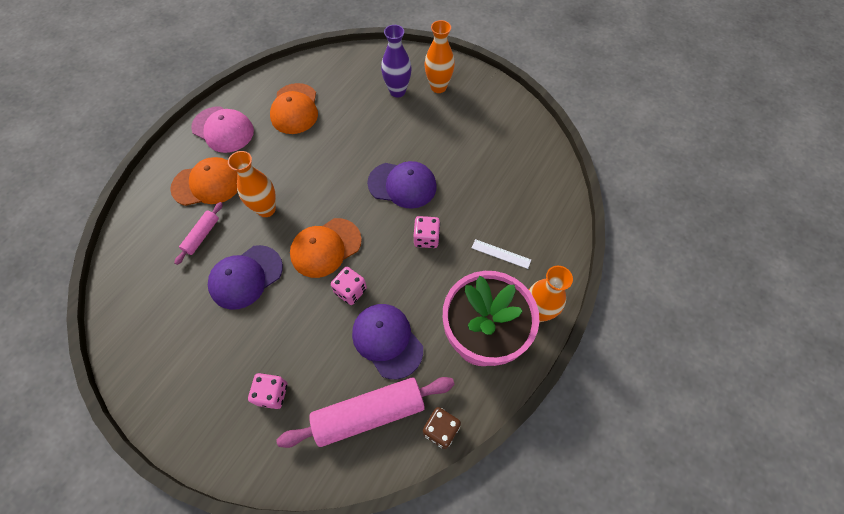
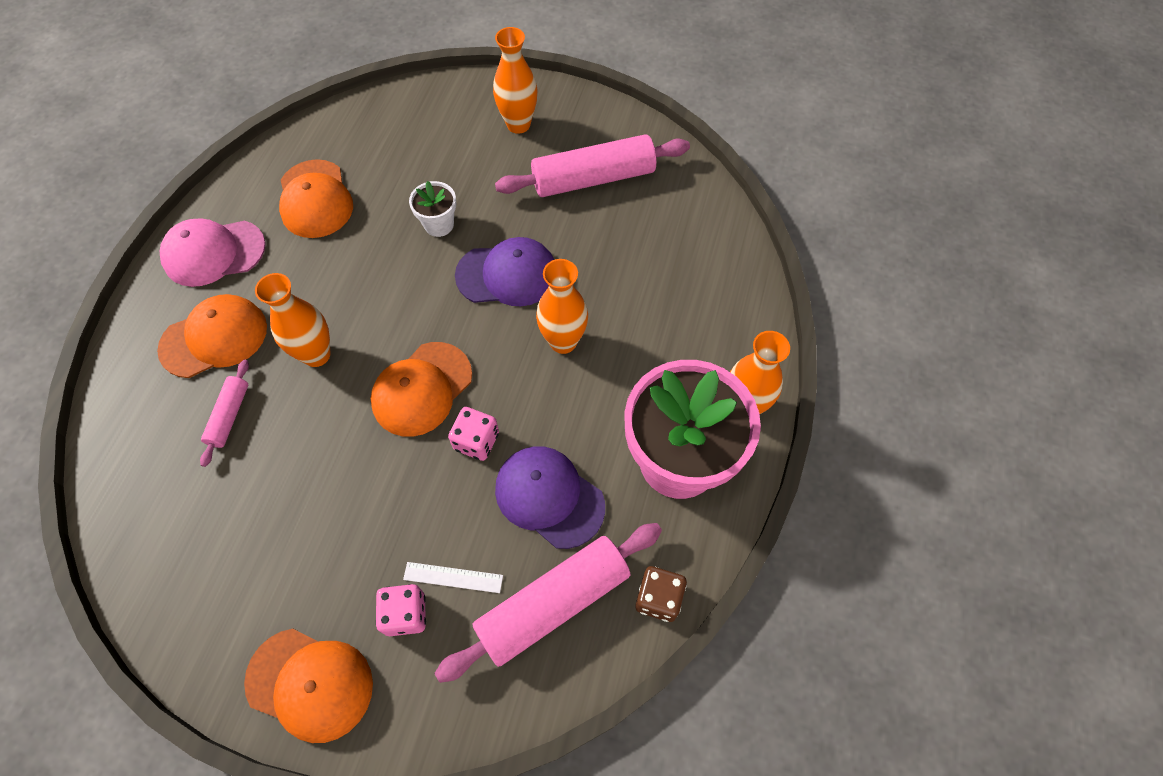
camera: 15 degrees left, 0 degrees up
(199, 423) = (310, 684): none -> orange cap
(223, 129) = (213, 253): pink cap -> pink cap turned 150 degrees clockwise
(246, 277) = (315, 459): purple cap -> none
(368, 142) = (439, 224): none -> white flower pot
(397, 91) = (461, 142): purple vase -> none
(426, 238) = (563, 341): pink dice -> orange vase
(478, 133) = (593, 178): none -> pink rolling pin
(501, 253) = (672, 339): white ruler -> white ruler (453, 577)

